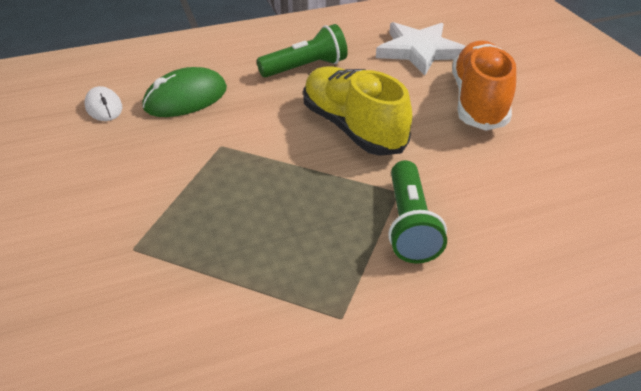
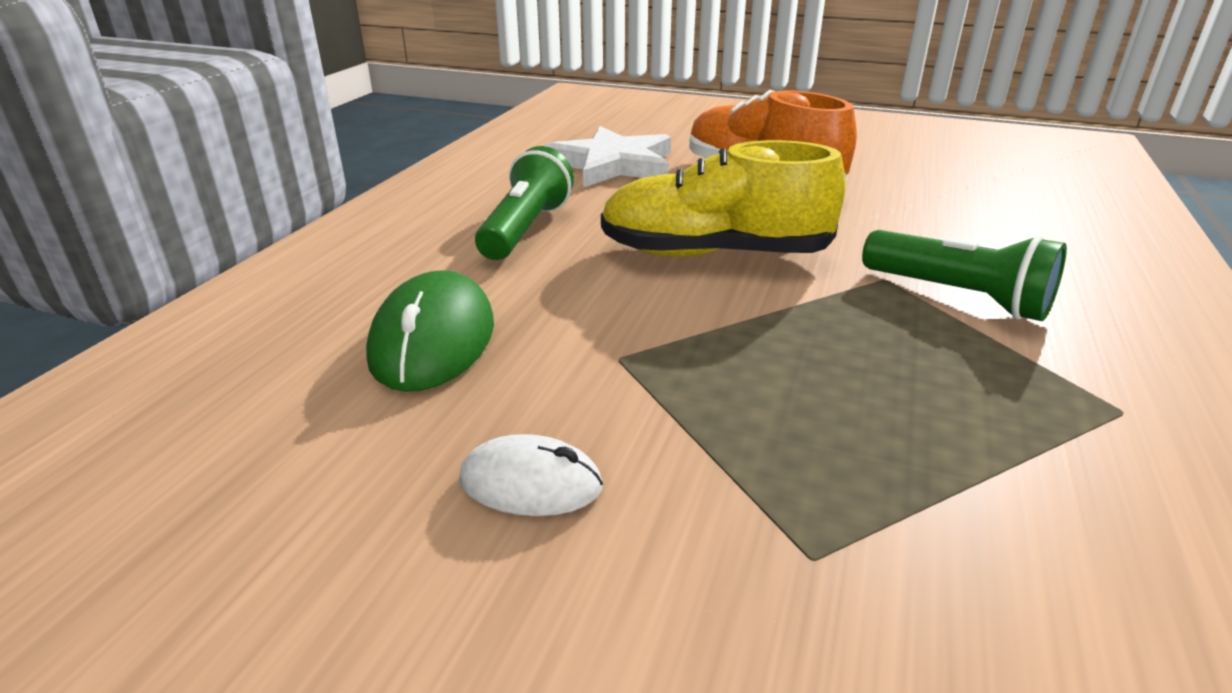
camera: 50 degrees left, 10 degrees down
(104, 107) = (302, 433): white mouse -> white mouse (531, 483)

